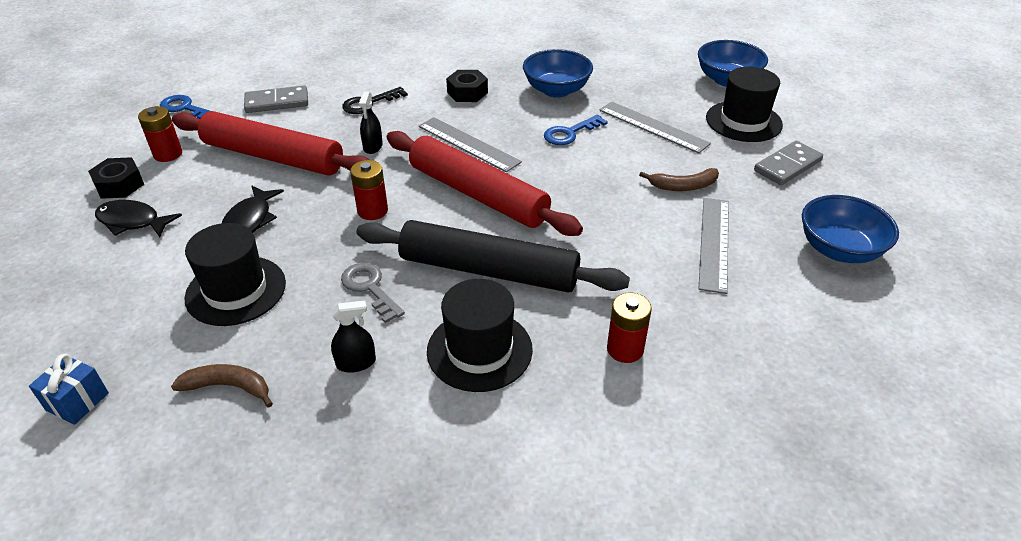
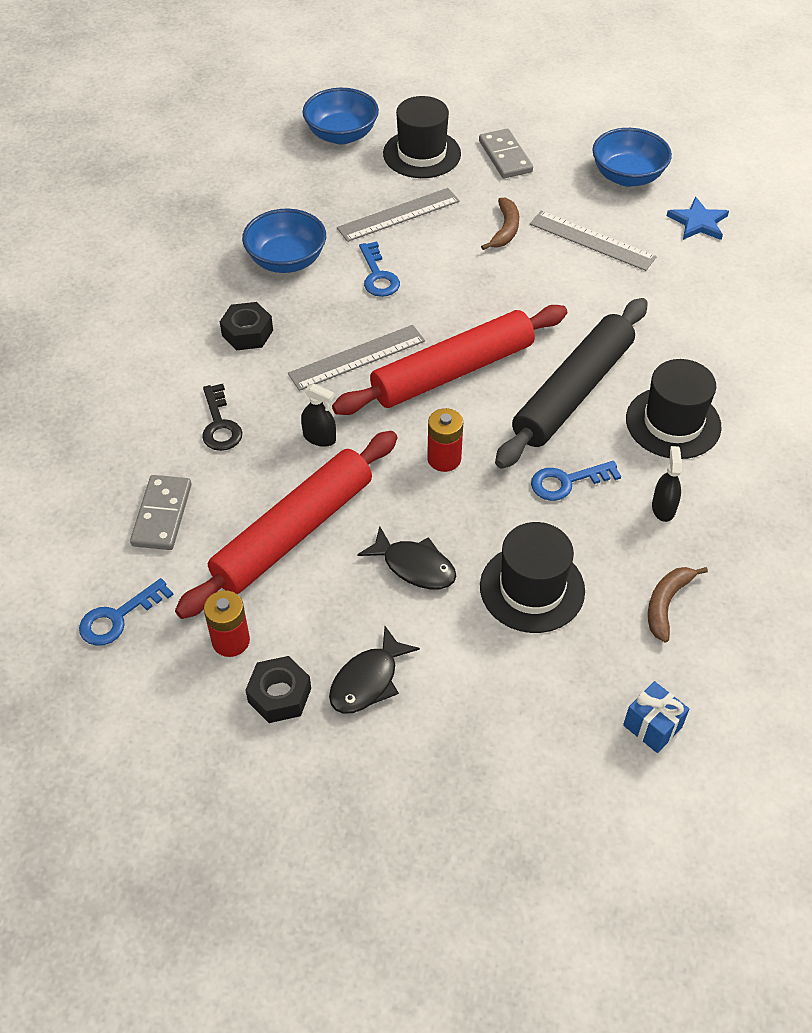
camera: 70 degrees left, 10 degrees up
(370, 288) = (567, 482): grey key -> blue key
(625, 349) = (698, 335): red battery -> none
(814, 318) = (698, 222): none -> blue star

